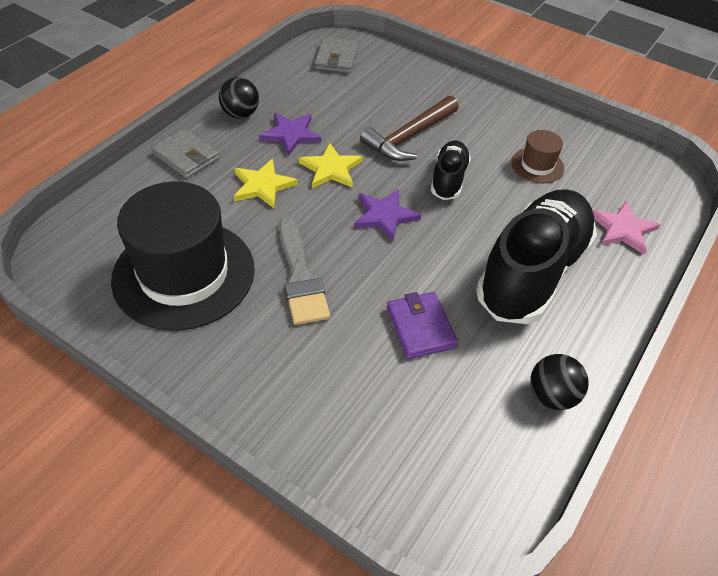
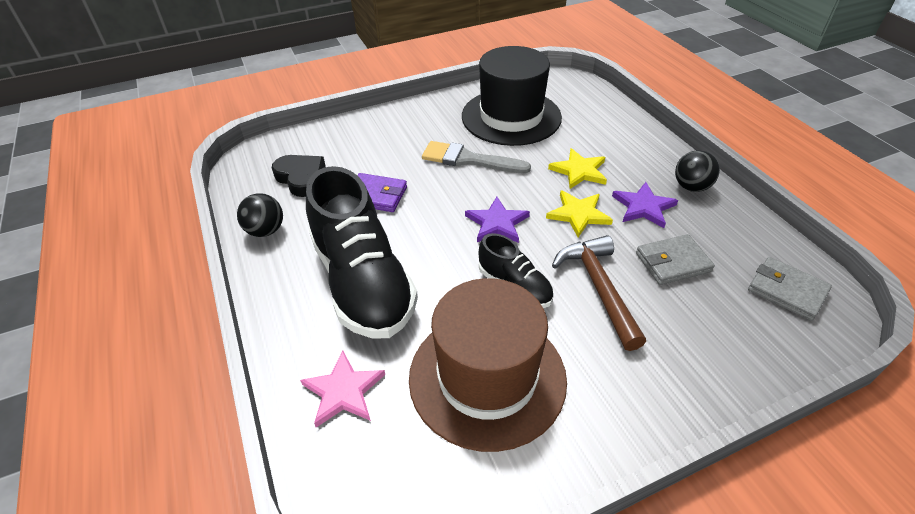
camera: 125 degrees right, 5 degrees down
(186, 156) = (640, 144): grey wallet -> grey wallet (672, 262)
(450, 425) = (301, 178): none -> black heart
(537, 165) = (487, 377): brown hat -> brown hat, size x2.25

